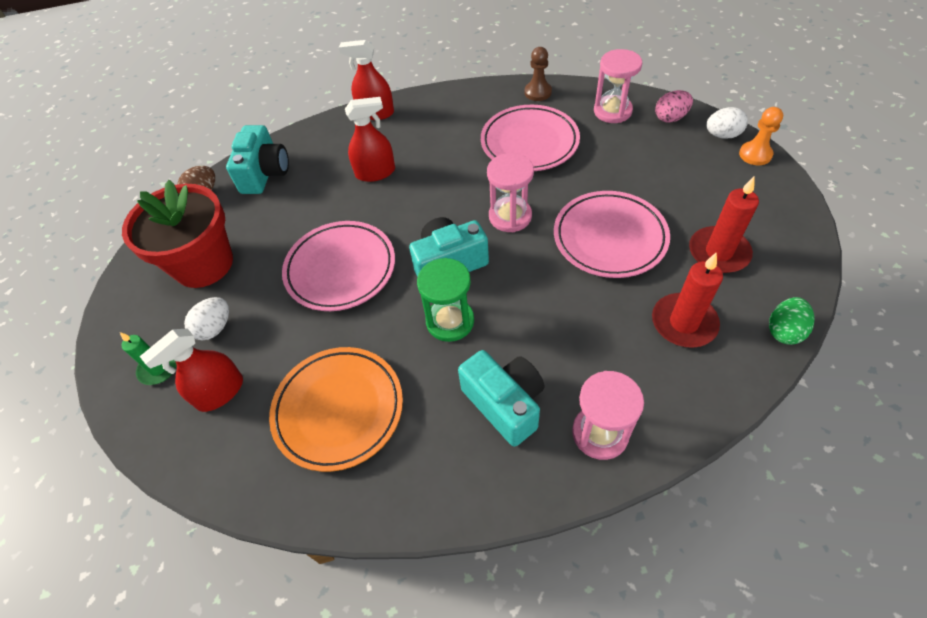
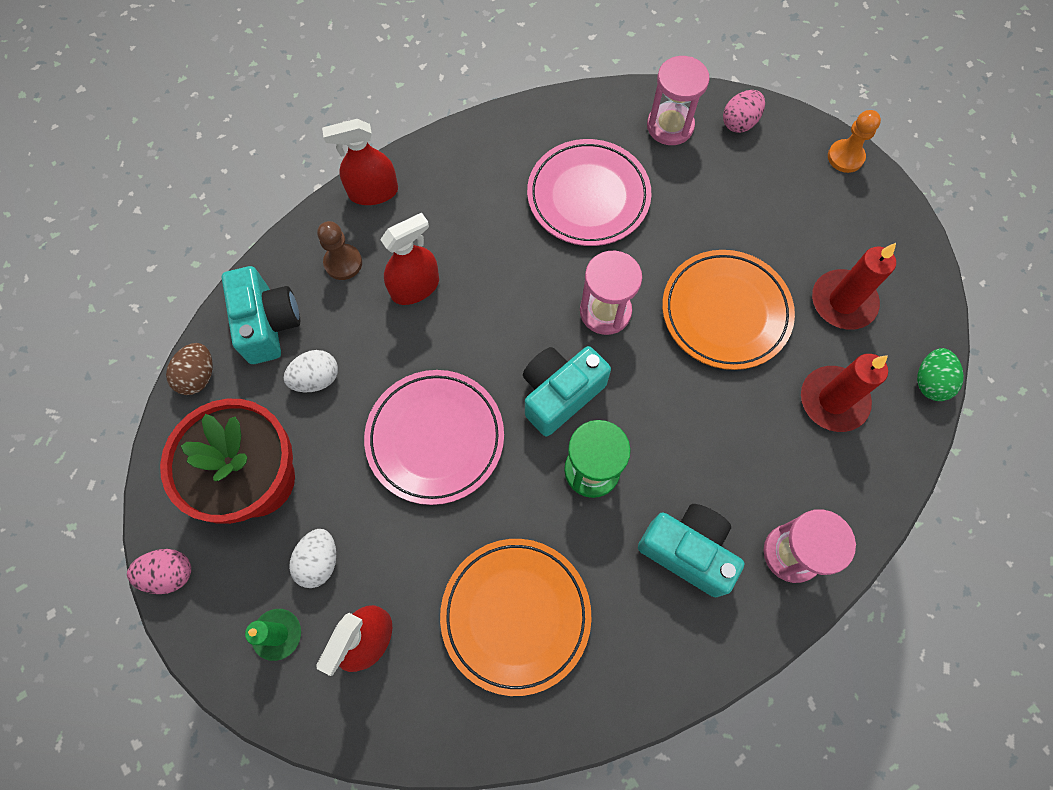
camera: 25 degrees left, 15 degrees up
(113, 307) = (170, 573): none -> pink egg
(538, 92) = (570, 114): brown pawn -> brown pawn (343, 263)
(609, 238) = (725, 312): pink plate -> orange plate
(722, 135) = (803, 136): white egg -> white egg (316, 379)

